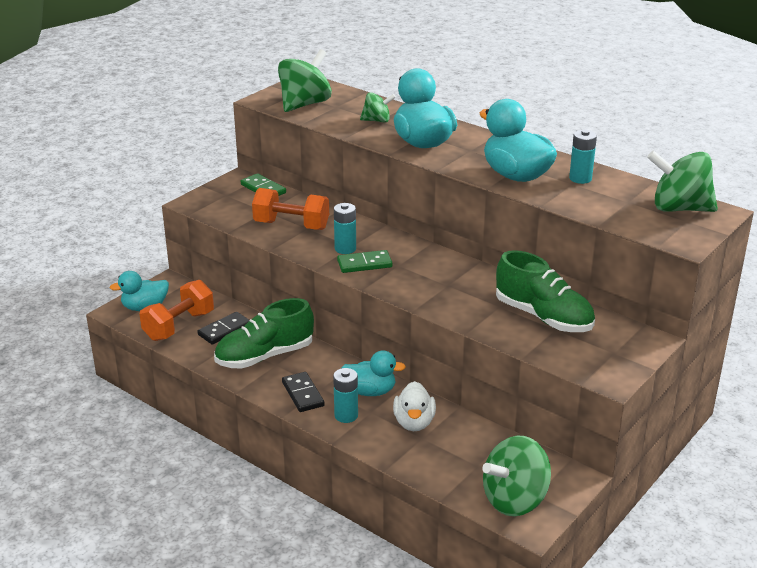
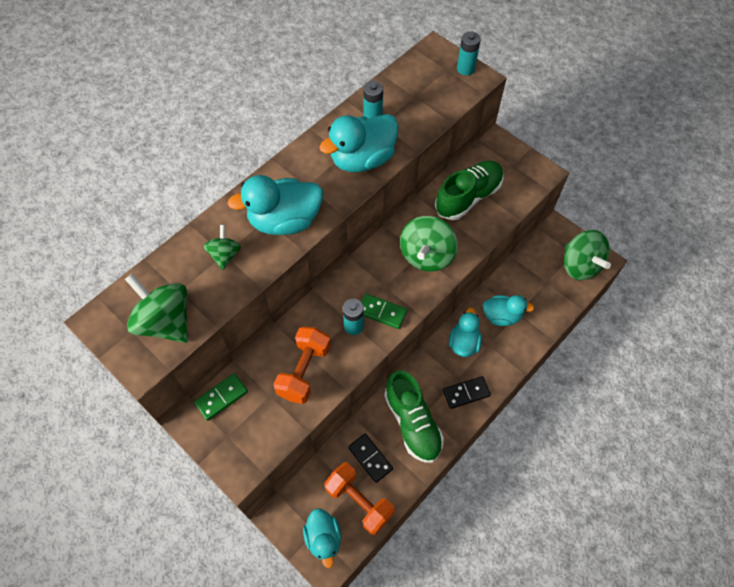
camera: 85 degrees left, 30 degrees up
(346, 415) = (493, 362): turquoise battery -> turquoise battery (465, 69)
(364, 264) = (382, 312): green domino -> green domino turned 60 degrees counterclockwise
(414, 422) = (501, 316): white duck -> turquoise duck
(679, 208) = (428, 69): green spinning top -> green spinning top (426, 256)

